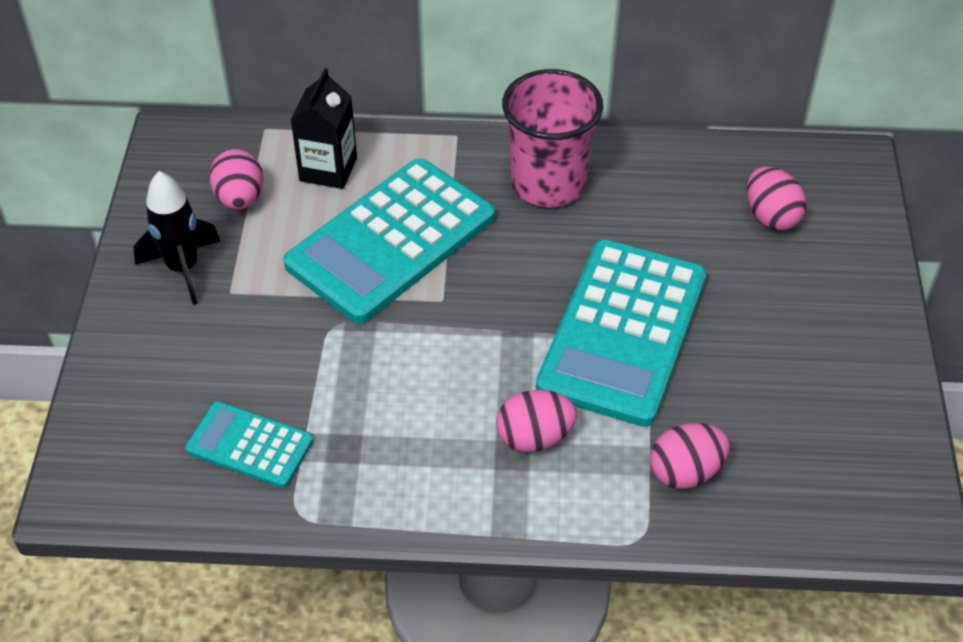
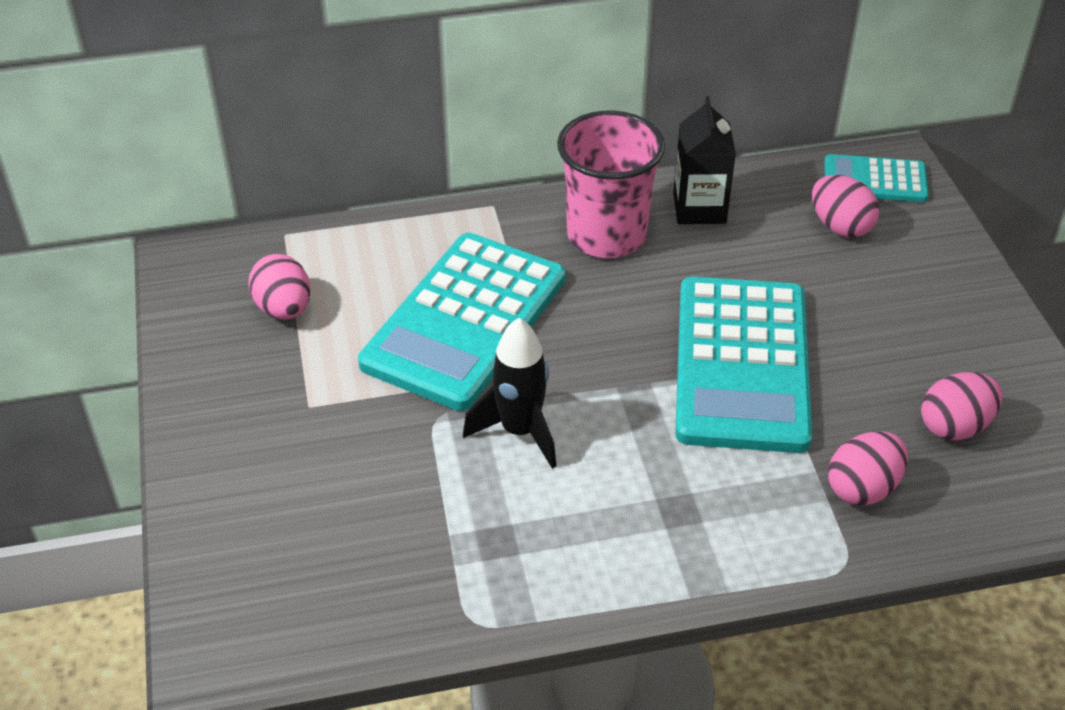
camera: 15 degrees left, 5 degrees down
(183, 268) = (247, 392): black rocket -> black rocket (520, 431)
(250, 445) = (392, 561): turquoise calculator -> turquoise calculator (875, 180)
(328, 169) = (369, 262): black carton -> black carton (699, 208)
(534, 437) = (695, 487): pink egg -> pink egg (954, 426)

